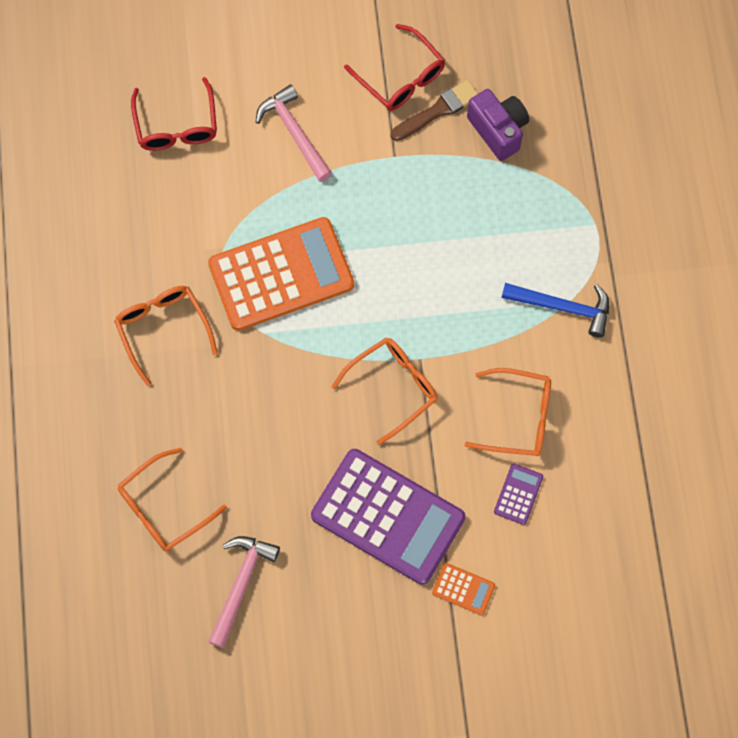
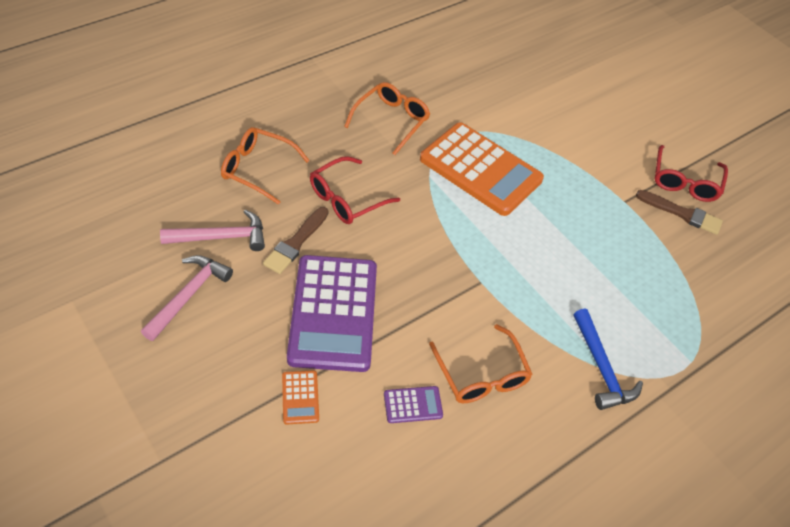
camera: 55 degrees right, 20 degrees down
(176, 125) = (539, 76): red glasses -> red glasses (347, 199)
(285, 513) = (296, 243): none -> brown brush
(294, 132) = (589, 138): pink hammer -> pink hammer (188, 295)
(393, 387) = (444, 272): orange glasses -> none
(498, 130) = (703, 258): purple camera -> none

